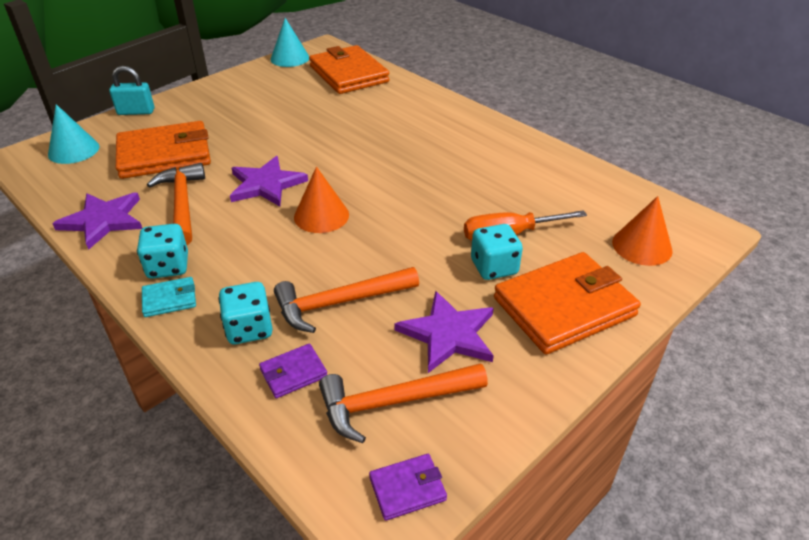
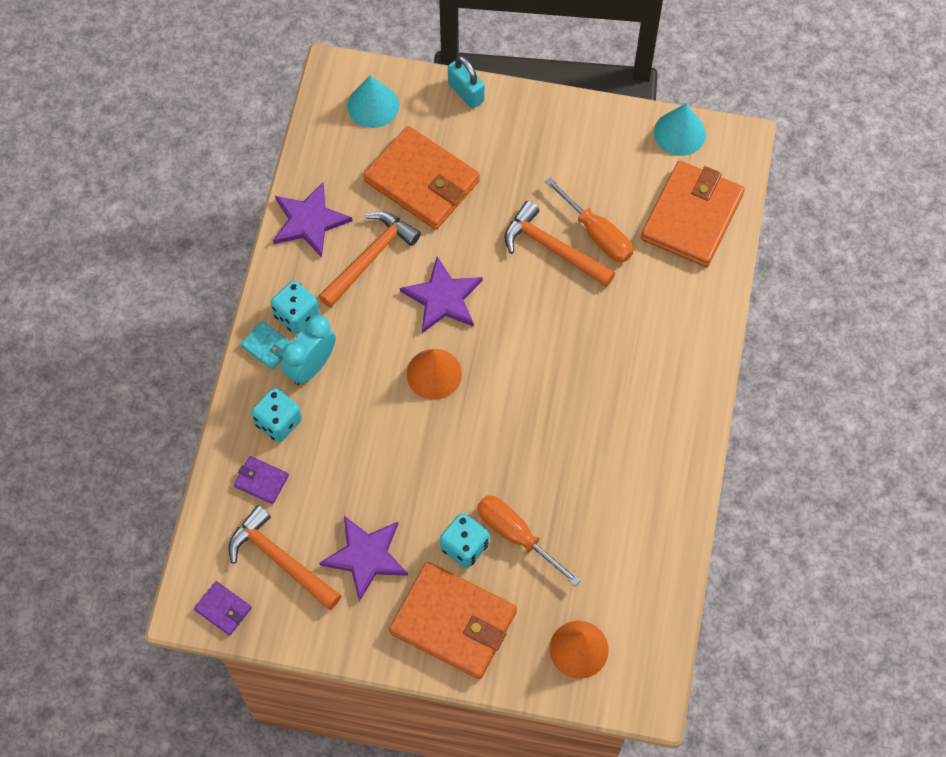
camera: 55 degrees right, 25 degrees up
(225, 280) = (311, 366): none -> turquoise clock
(311, 107) = (596, 233): none -> orange screwdriver
(340, 303) = (345, 462): orange hammer -> orange hammer (552, 249)

